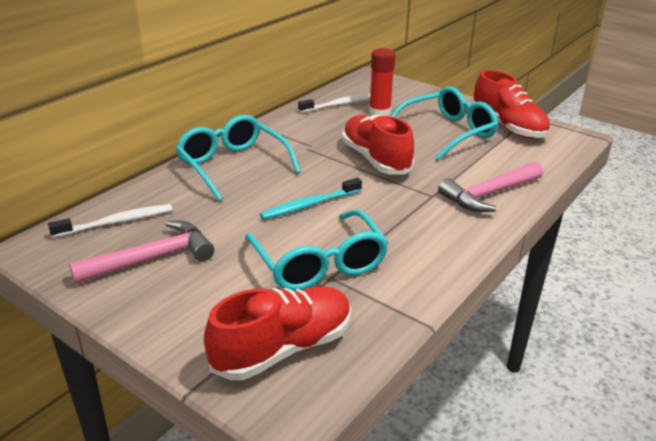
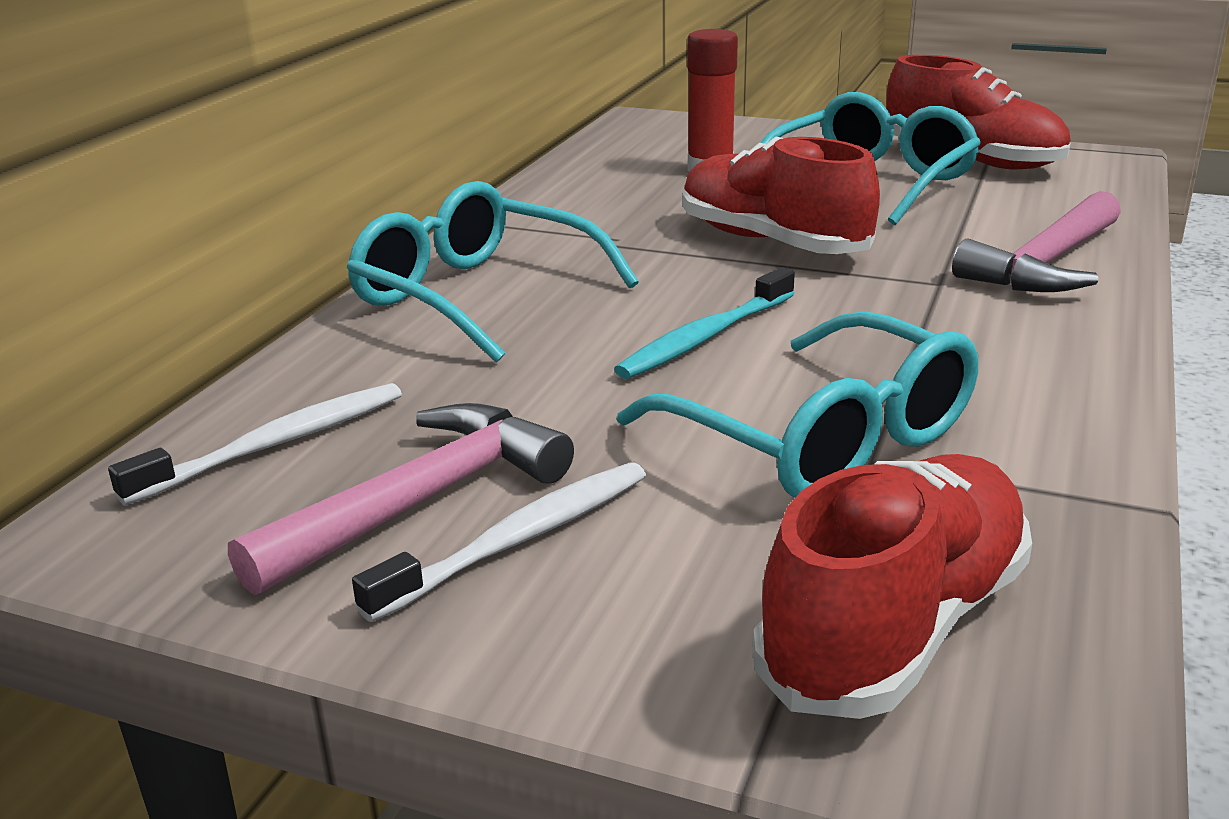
camera: 15 degrees left, 5 degrees down
(340, 104) = (620, 167): white toothbrush -> white toothbrush (519, 540)

